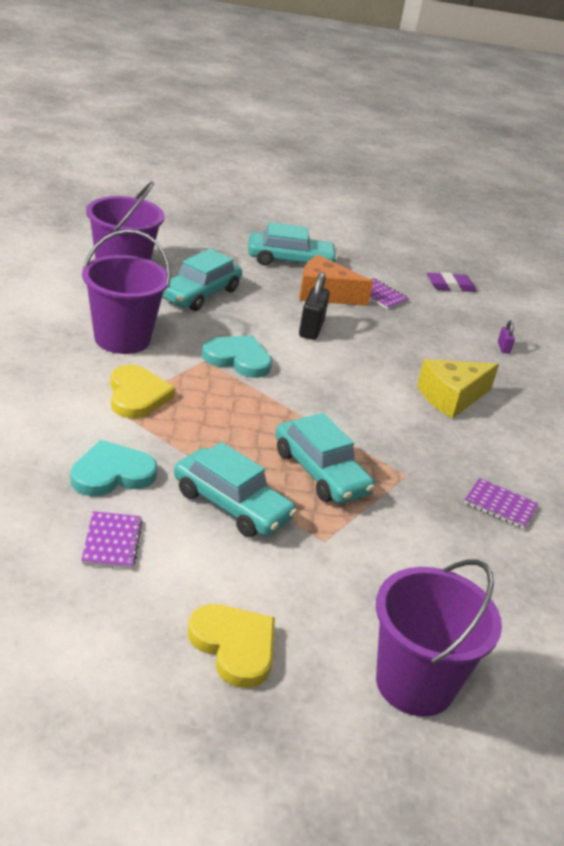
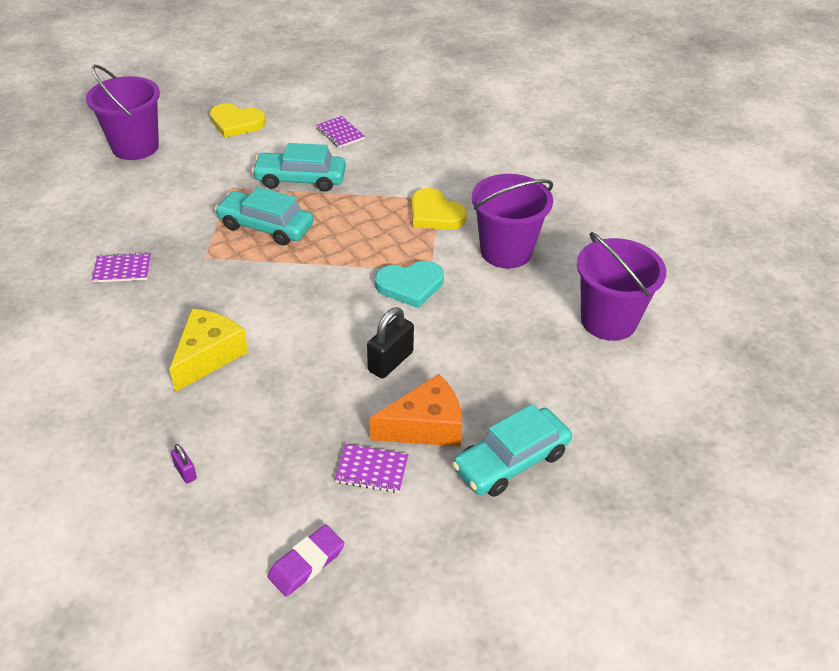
camera: 150 degrees right, 10 degrees up
(112, 474) = (383, 162): turquoise heart -> none
(200, 294) = (521, 339): turquoise car -> none
(311, 329) = (390, 361): black padlock -> black padlock turned 60 degrees clockwise

